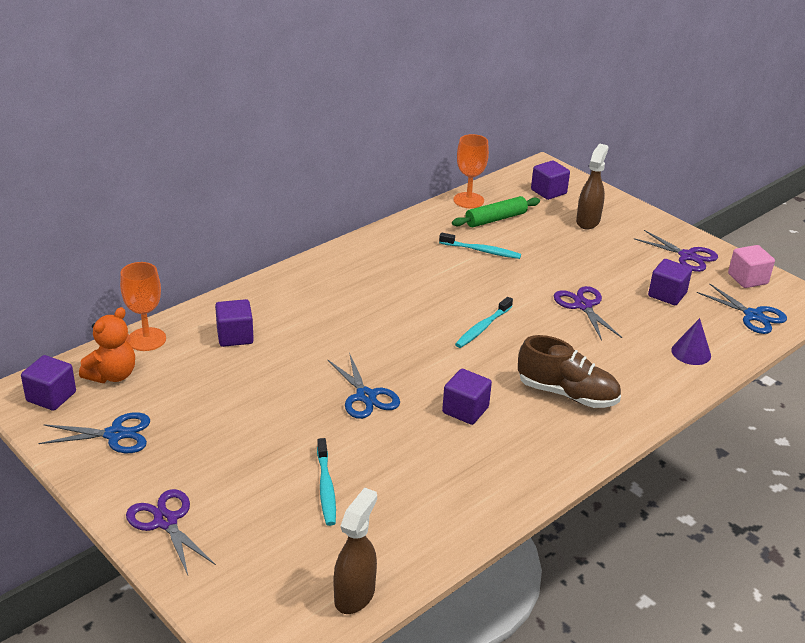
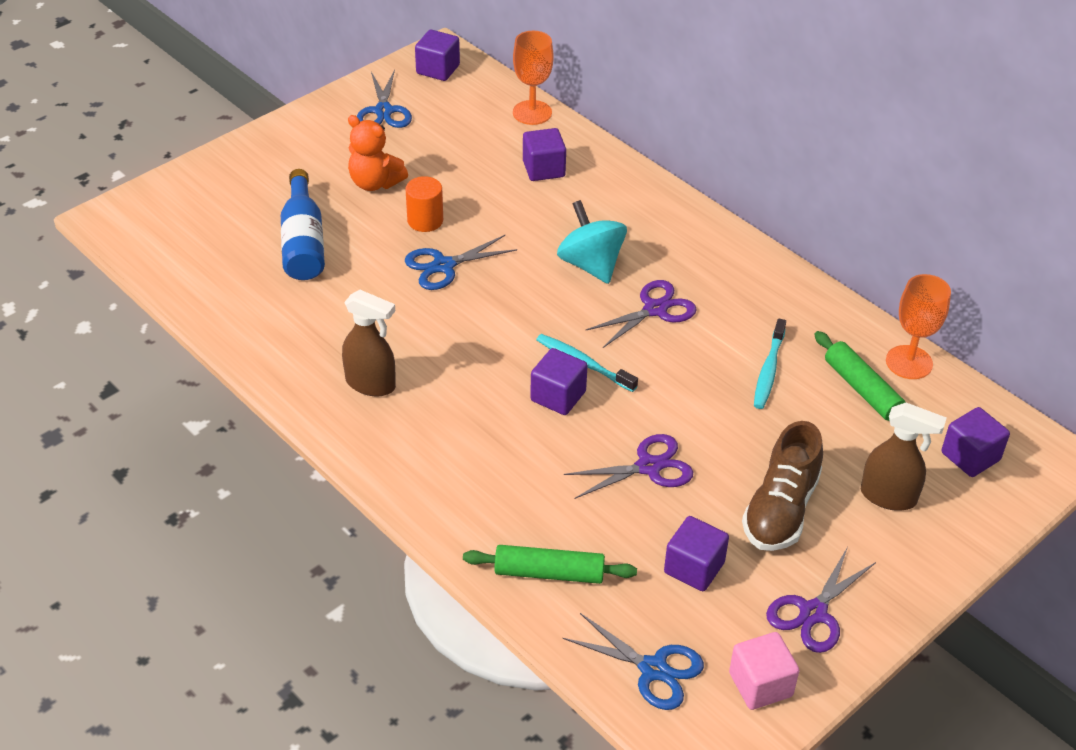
camera: 90 degrees right, 10 degrees up
(112, 375) = (471, 99): orange teddy bear -> orange teddy bear (375, 183)
(166, 521) = (268, 151): purple scissors -> purple scissors (655, 309)
(301, 407) = (425, 220): none -> orange cylinder
(326, 488) = (303, 242): turquoise toothbrush -> blue bottle
(355, 595) = (165, 263): brown spray bottle -> brown spray bottle (371, 384)
(367, 318) = (591, 265): none -> turquoise spinning top
(465, 410) = (421, 342): purple cube -> purple cube (558, 396)
(567, 394) = (453, 432): brown shoe -> brown shoe (780, 509)
(691, 353) = (549, 572): purple cone -> green rolling pin
(753, 316) = (653, 669): blue scissors -> blue scissors turned 105 degrees counterclockwise

